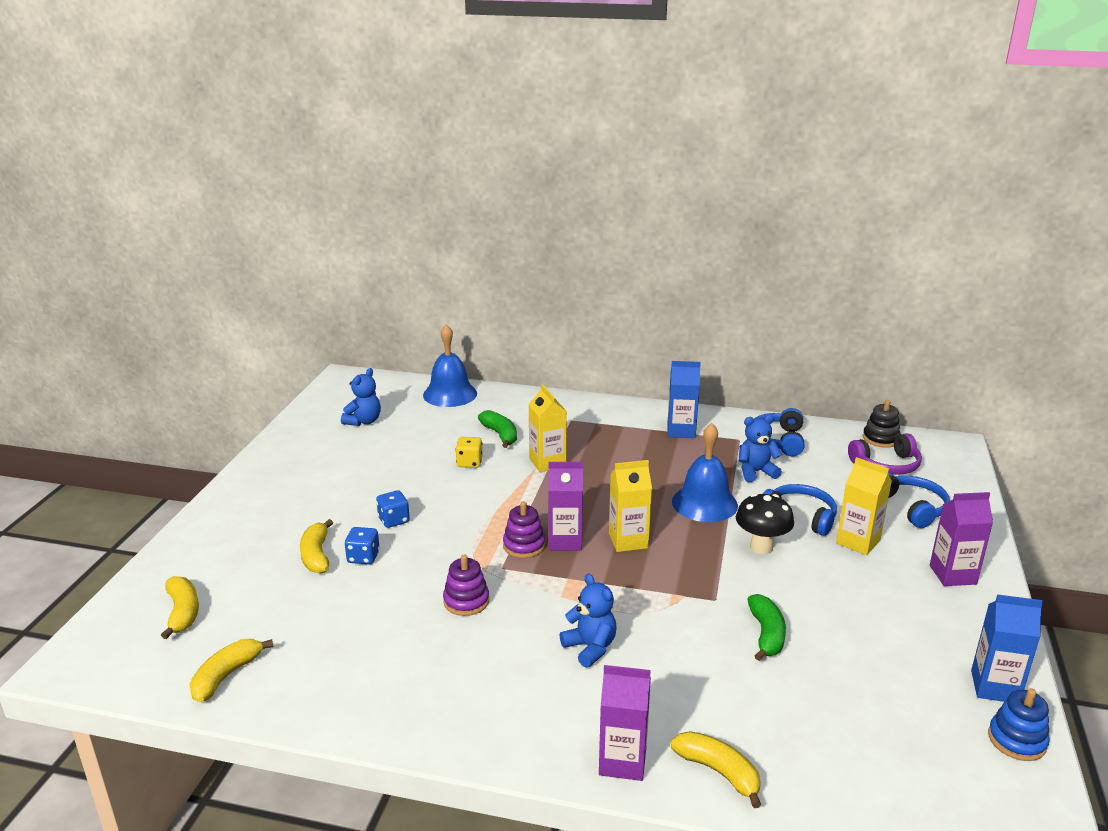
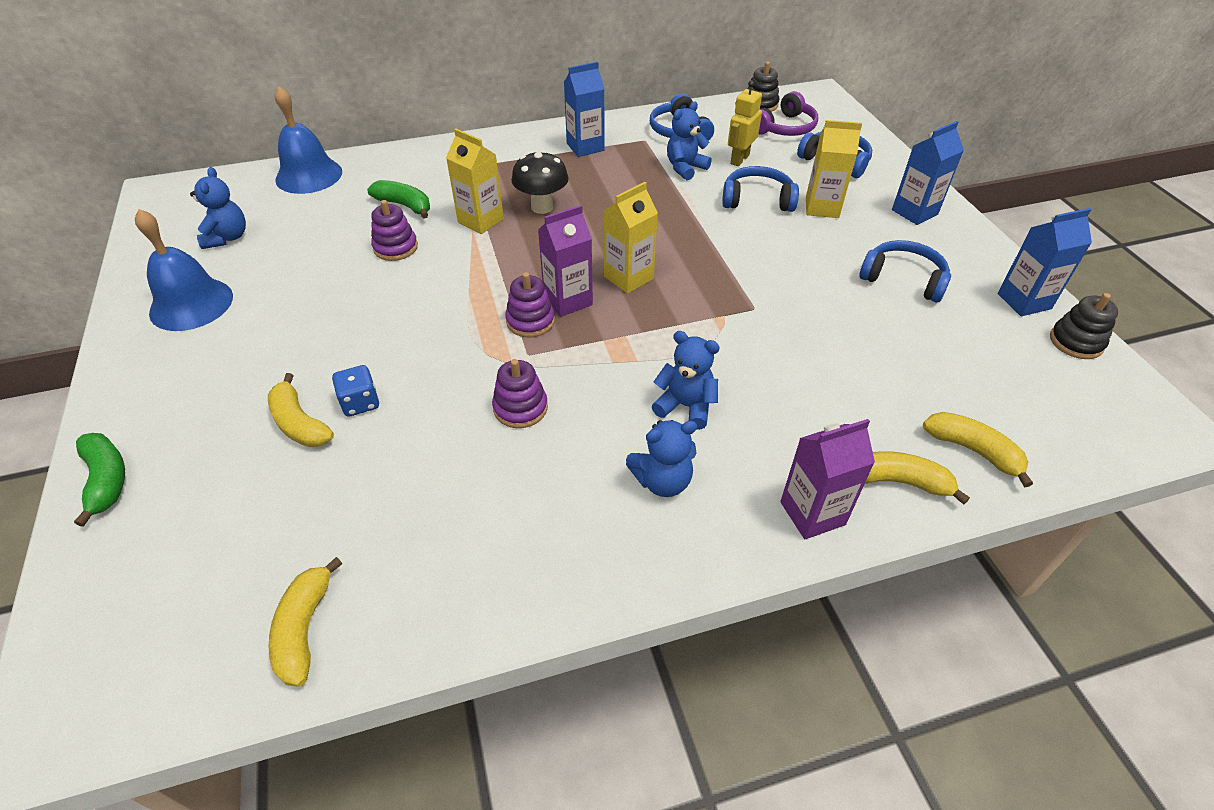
camera: 30 degrees left, 20 degrees up
(183, 612) = (174, 572): yellow banana -> yellow banana (973, 450)
(394, 520) = (361, 344): blue dice -> none
(469, 462) = (395, 247): yellow dice -> purple stacking toy
(526, 690) = (662, 481): none -> blue teddy bear
(704, 503) = (666, 214): blue bell -> blue bell (191, 304)
(761, 547) = (750, 241): black mushroom -> black mushroom (542, 207)
(766, 634) = (824, 325): green banana -> green banana (107, 480)
(814, 479) = (739, 159): none -> yellow robot
(882, 625) = (903, 279): none -> blue headphones
(952, 575) = (914, 212): purple carton -> blue carton
(1016, 740) = (1076, 342): blue stacking toy -> black stacking toy

